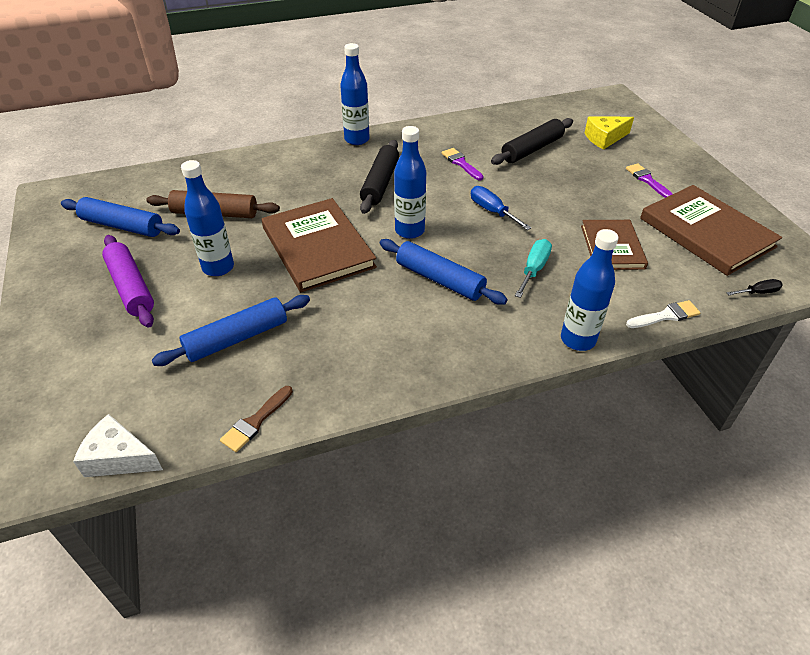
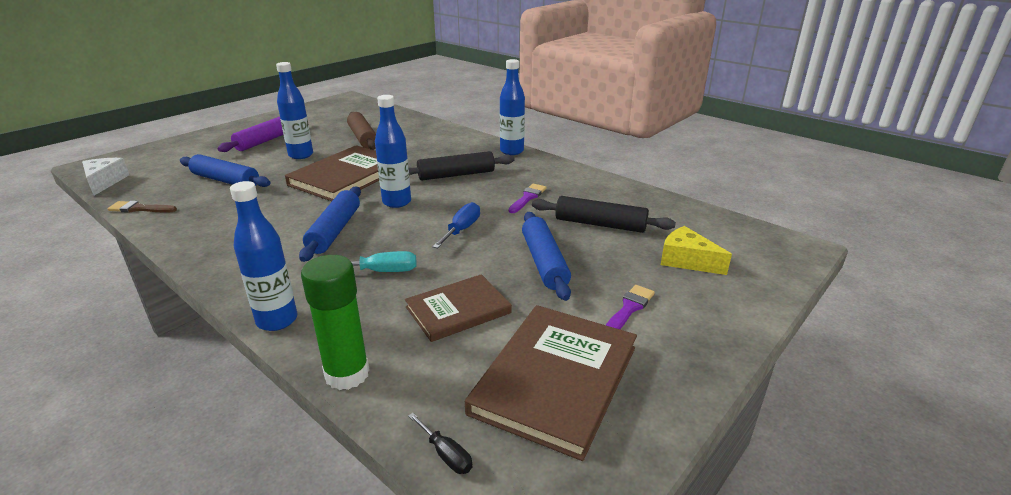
camera: 60 degrees right, 15 degrees down
(122, 226) = (328, 121): blue rolling pin -> blue rolling pin (544, 262)
(666, 316) = (347, 374): white brush -> green glue stick

